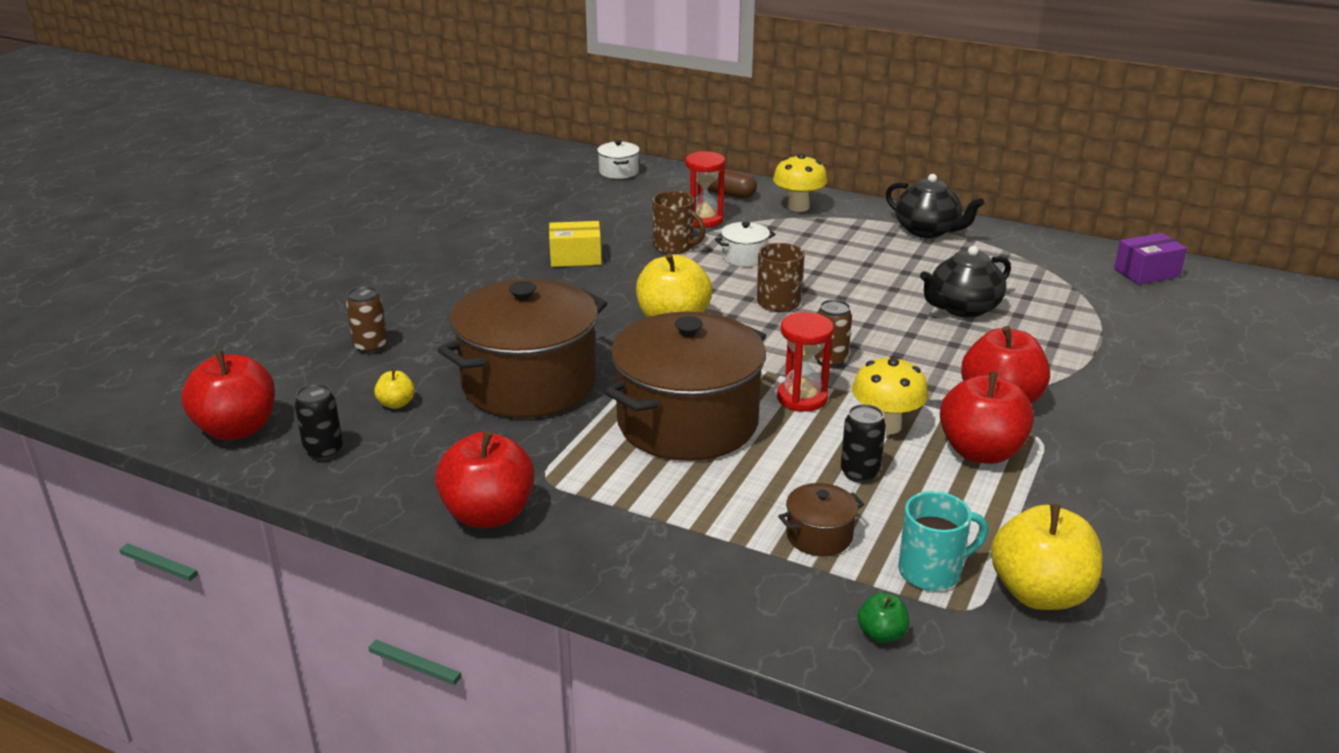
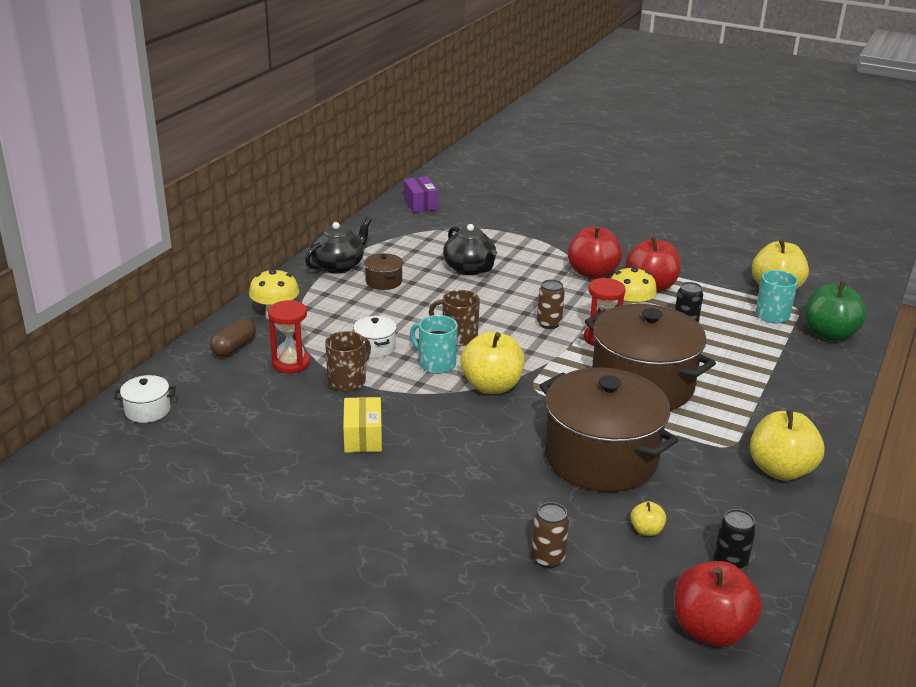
camera: 90 degrees left, 0 degrees up
(488, 514) = (780, 470): red apple -> yellow apple
(716, 290) = (436, 364): none -> turquoise mug
(819, 536) = (753, 345): brown pot -> brown pot (383, 281)
(881, 634) = (829, 334): green apple -> green apple, size x2.17

